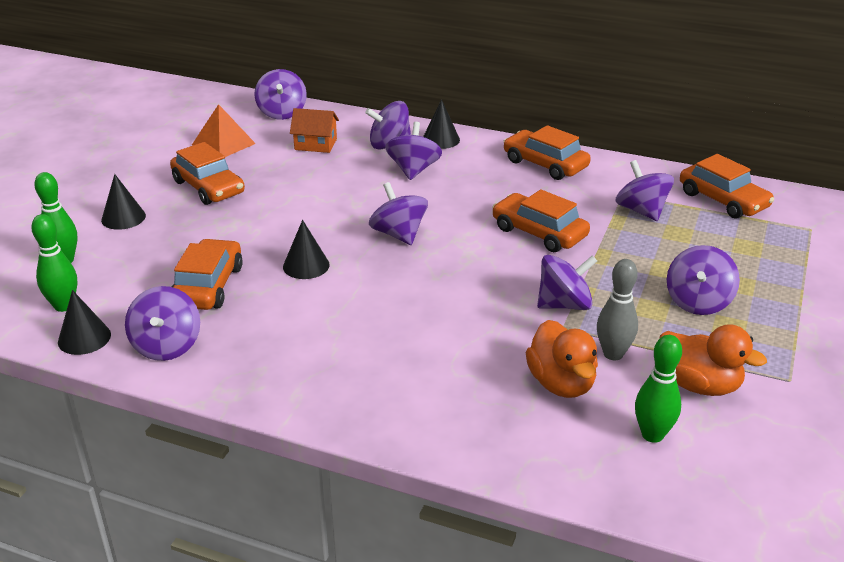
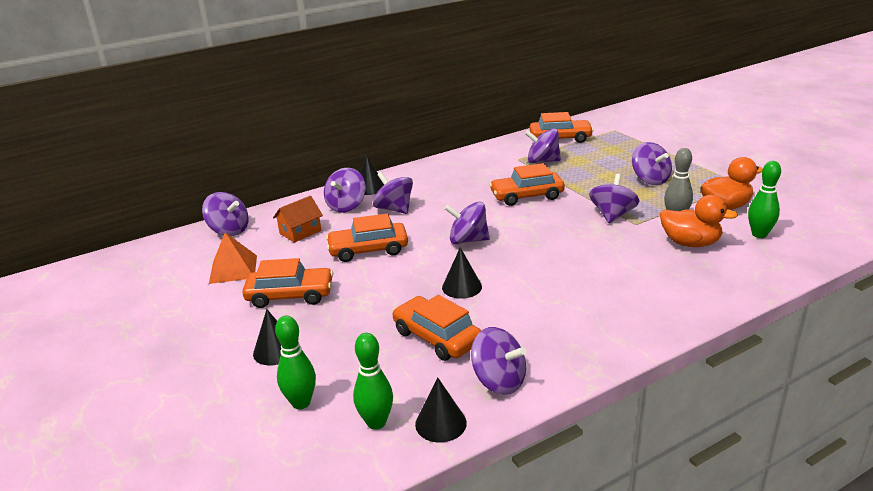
camera: 50 degrees left, 5 degrees down
(545, 164) = (452, 168): orange car -> orange car (368, 250)

